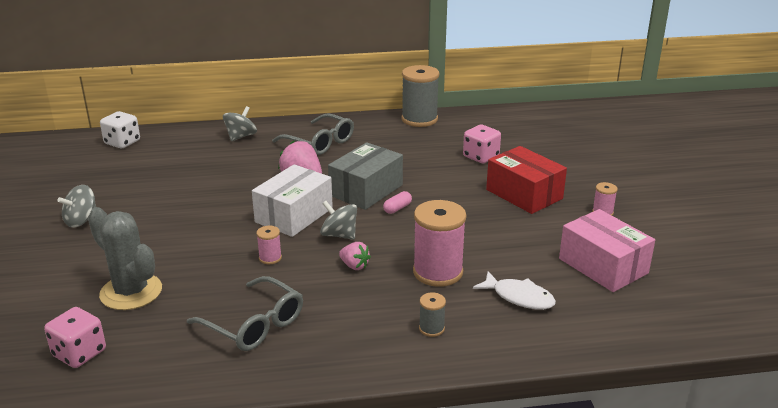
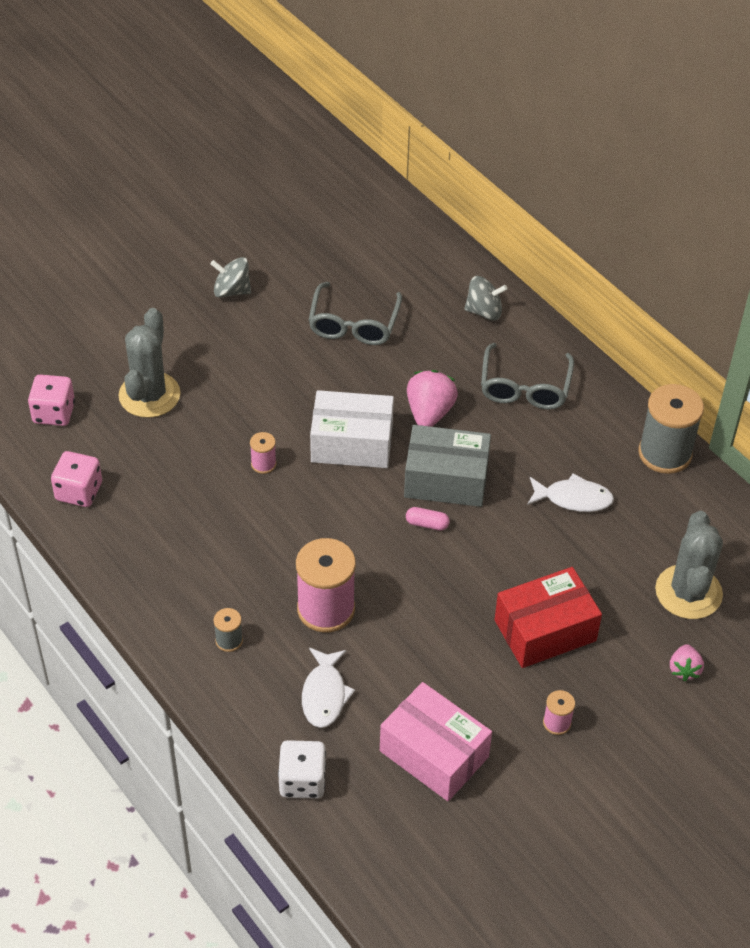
camera: 60 degrees right, 20 degrees up
(122, 142) = (395, 225): white dice -> white dice (302, 781)
(254, 325) = (156, 506): grey glasses -> grey glasses (354, 324)
(339, 235) = (340, 498): grey spinning top -> none
(354, 266) = (293, 536): pink strawberry -> pink strawberry (684, 670)
(426, 154) = (573, 498): none -> white fish
(481, 157) = (609, 555): pink dice -> pink dice (79, 492)
(524, 194) = (545, 630): red box -> red box turned 45 degrees clockwise
(529, 143) = (688, 592): none -> grey cactus
(603, 266) = (434, 754): pink box -> pink box turned 75 degrees counterclockwise

